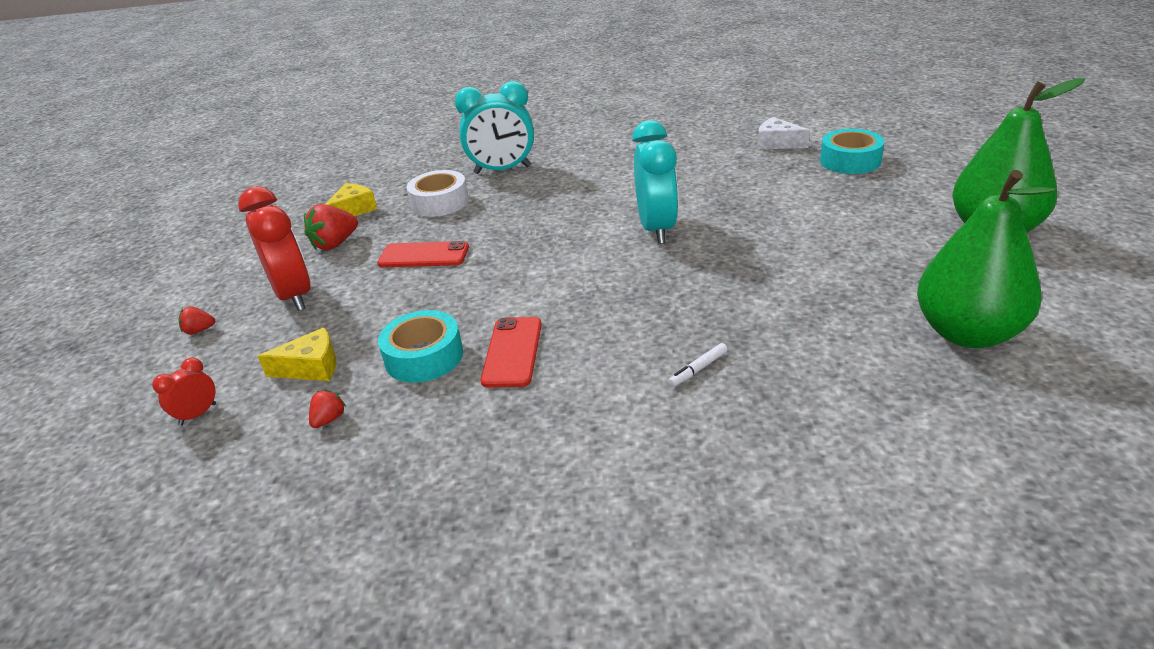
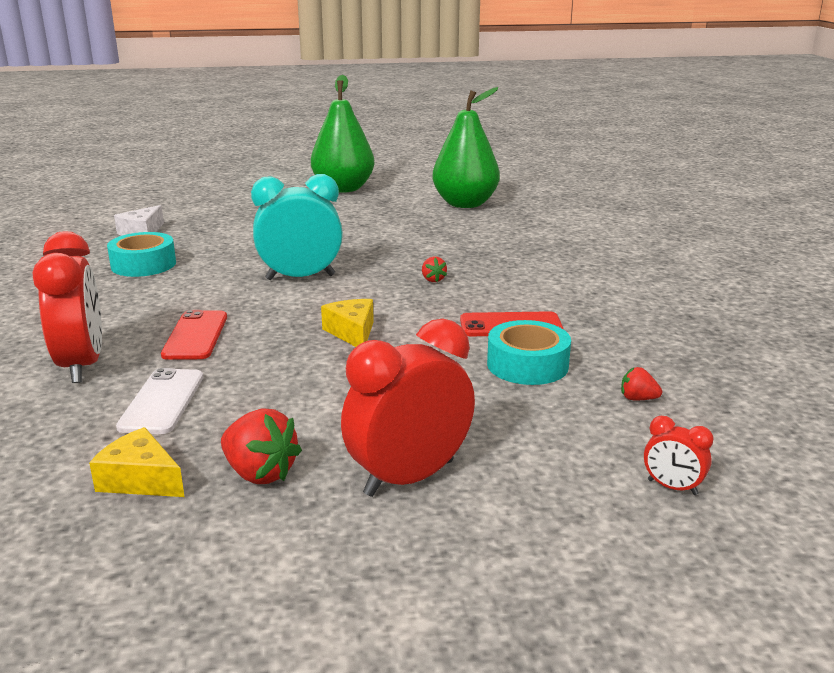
camera: 100 degrees left, 10 degrees down
(199, 330) = (505, 548): red strawberry -> red strawberry (433, 280)
(311, 367) = (562, 427): yellow cheese -> yellow cheese (352, 332)
(424, 255) = (318, 393): red phone -> red phone (195, 336)
(440, 202) = (162, 401): white tape -> white phone
(502, 170) = (82, 365): turquoise clock -> red clock
(698, 369) = (518, 264): white marker -> none
(850, 161) = (205, 212): turquoise tape -> turquoise tape (143, 264)

